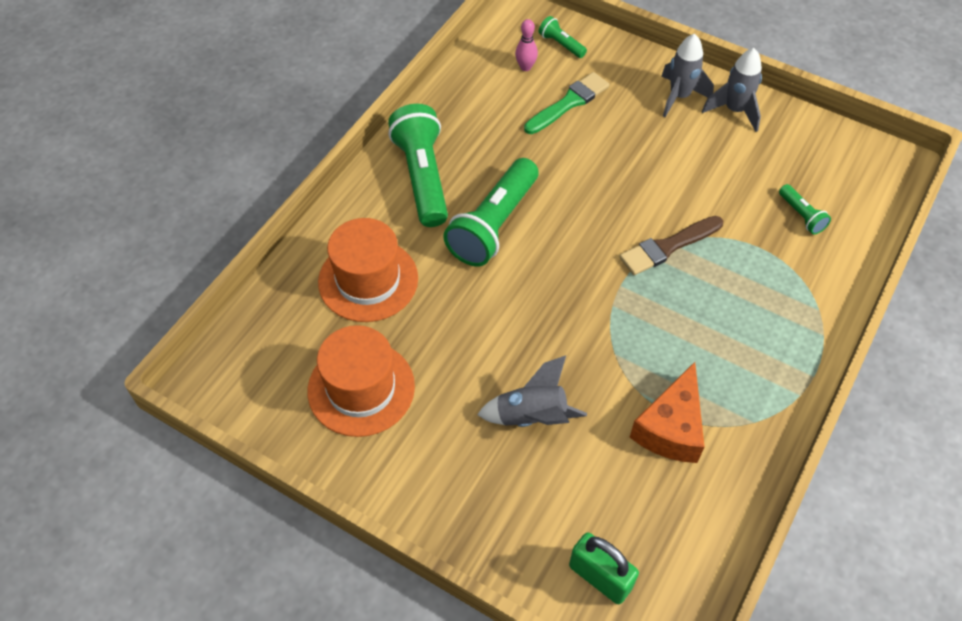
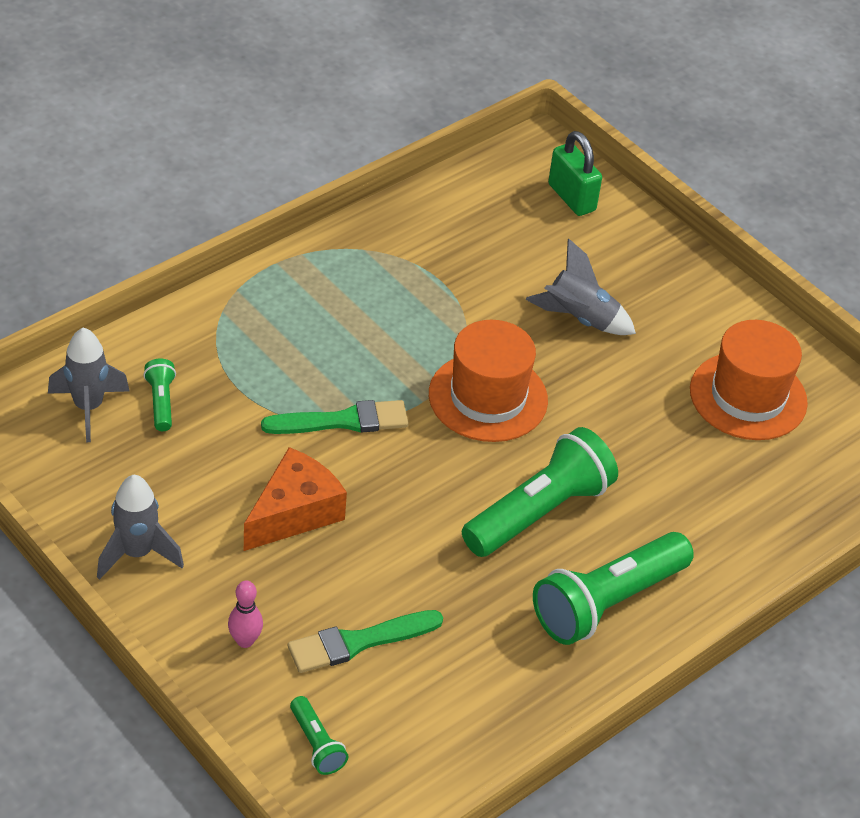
camera: 165 degrees left, 10 degrees down
(368, 280) = (713, 499): orange hat -> orange hat (488, 397)
(422, 177) = (607, 603): green flashlight -> green flashlight turned 45 degrees clockwise
(525, 67) = (391, 722): pink bowling pin -> pink bowling pin (245, 641)
(668, 247) = (343, 421): brown brush -> green brush
(670, 428) = (447, 269): orange cheese -> orange cheese (294, 513)
(679, 97) = (197, 599): grey rocket -> grey rocket (88, 407)

